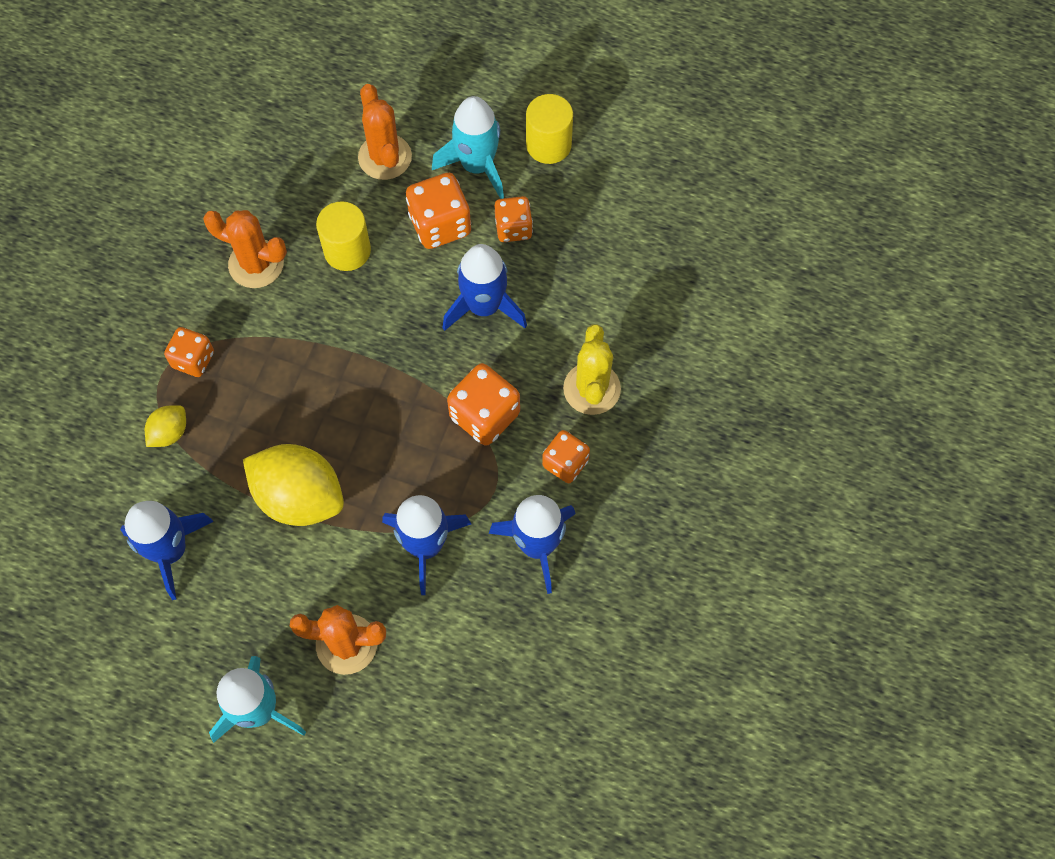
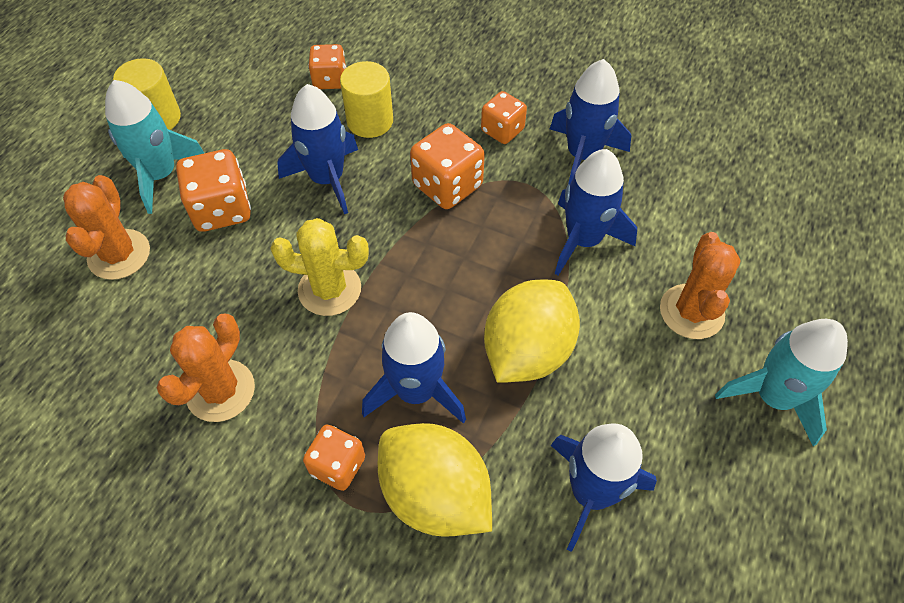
camera: 85 degrees left, 10 degrees down
(169, 433) = (435, 494): yellow lemon -> yellow lemon, size x2.06
(258, 410) = (416, 391): none -> blue rocket
(347, 251) = (229, 295): yellow cylinder -> yellow cylinder (370, 121)
(385, 157) = (119, 255): orange cactus -> orange cactus turned 75 degrees counterclockwise
(513, 228) = (244, 151): orange dice -> orange dice (330, 80)
(592, 389) = (429, 107): yellow cactus -> yellow cactus (329, 289)

